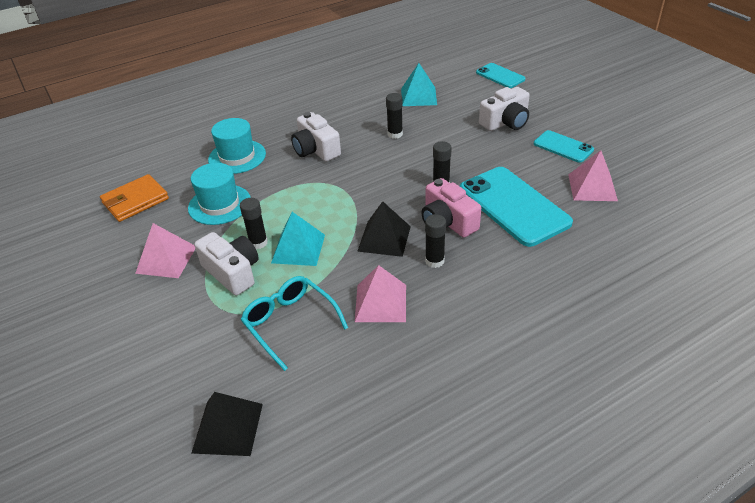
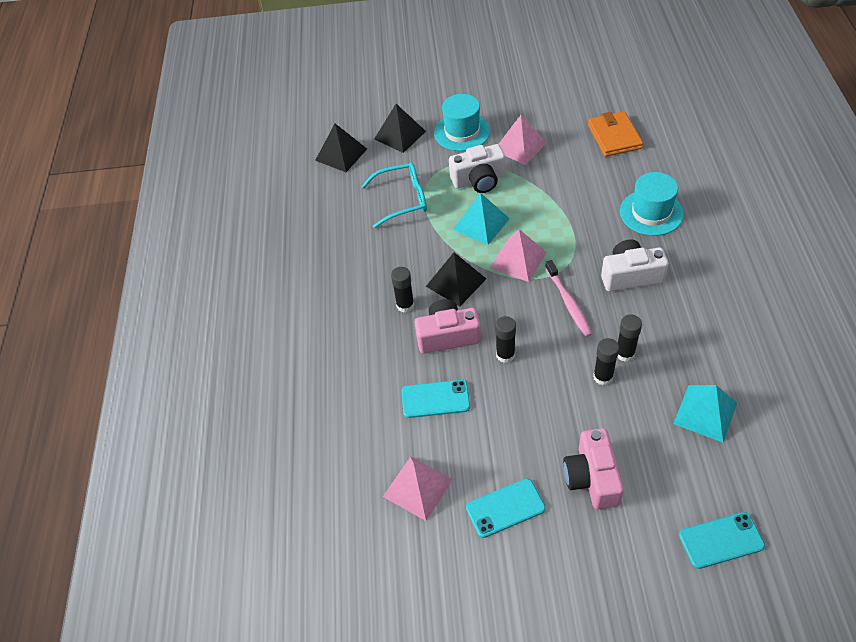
camera: 120 degrees right, 10 degrees up
(169, 377) = (400, 135): none -> black pyramid
(219, 204) = (575, 187): turquoise hat -> turquoise hat (462, 132)
(258, 243) = (505, 201): black glue stick -> black glue stick (603, 377)
(364, 170) = (568, 302): none -> pink toothbrush
(380, 303) = (385, 255): pink pyramid -> pink pyramid (518, 259)
(505, 122) = (592, 478): white camera -> pink camera
(513, 206) = (435, 399): turquoise phone -> turquoise phone, size x0.54

